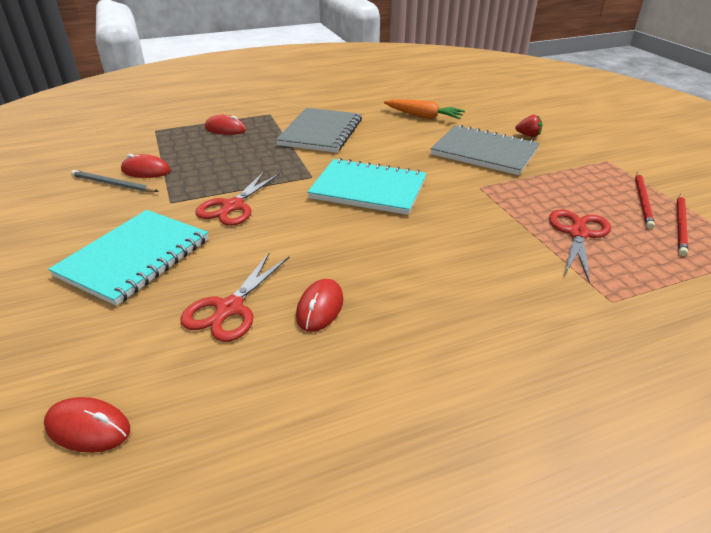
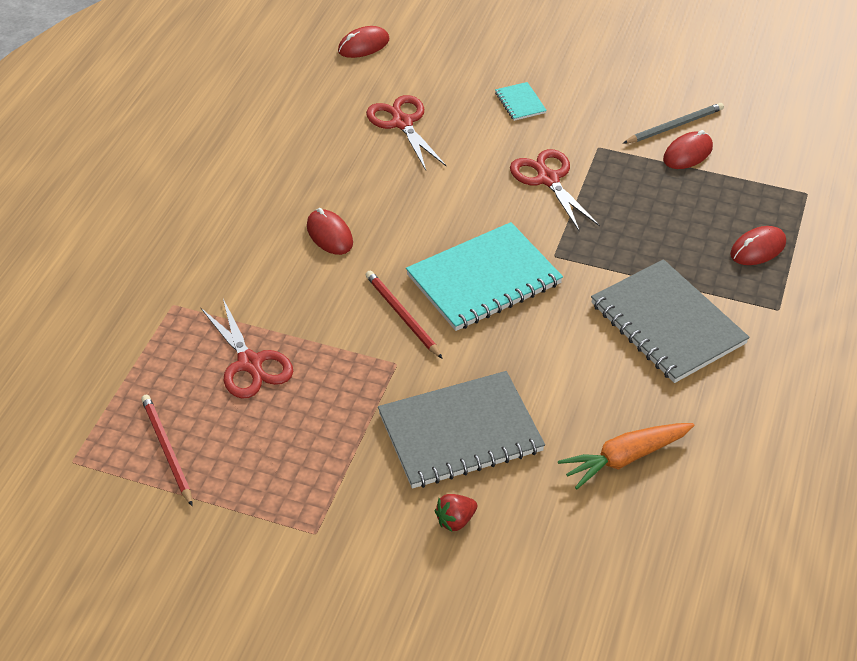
camera: 130 degrees right, 10 degrees up
(134, 257) = (520, 103): turquoise notebook -> turquoise notebook, size x0.43
(320, 308) = (353, 161): red mouse -> red mouse (329, 235)
(642, 201) = (224, 467): red pencil -> red pencil (402, 315)

